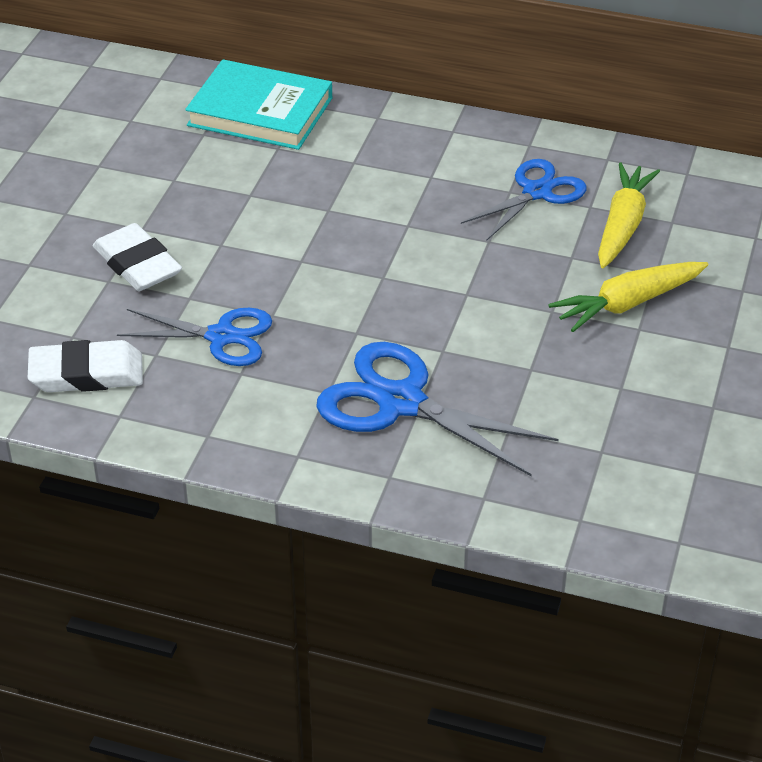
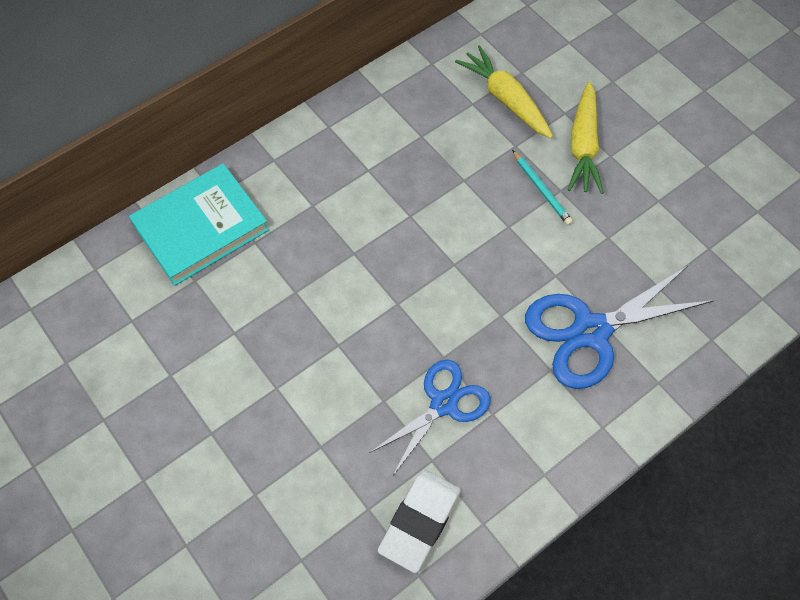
camera: 55 degrees left, 20 degrees up
(137, 264) = (317, 415): white eraser -> none
(537, 192) = (435, 122): blue scissors -> none
(537, 297) = (541, 189): none -> turquoise pencil

